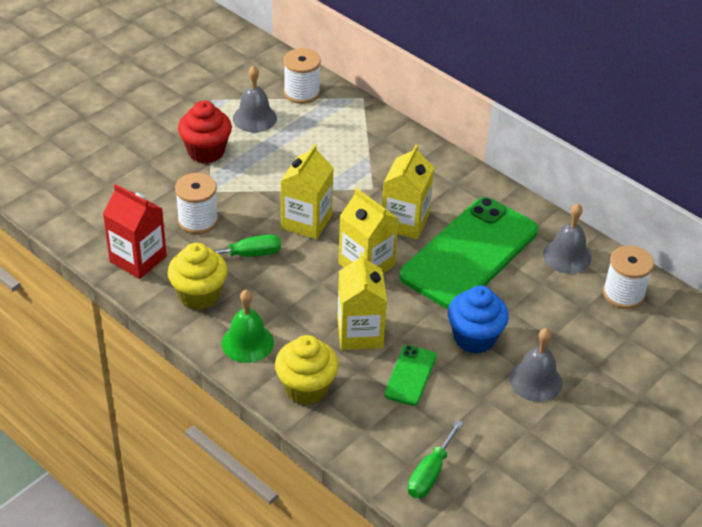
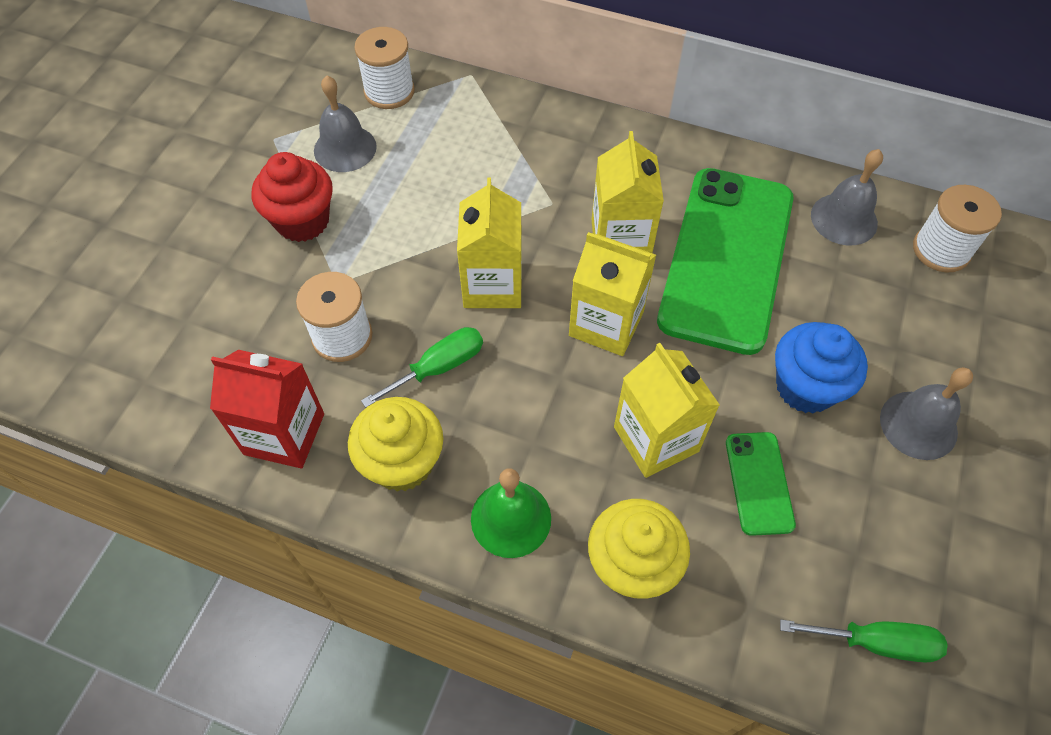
camera: 20 degrees left, 15 degrees up
(430, 473) = (876, 642): green screwdriver -> green screwdriver turned 90 degrees counterclockwise

